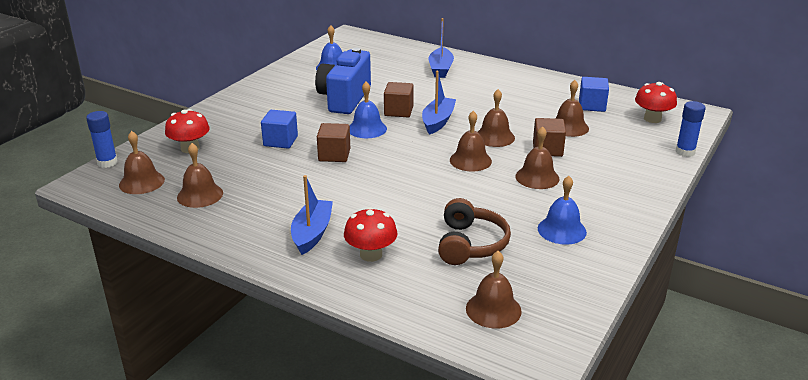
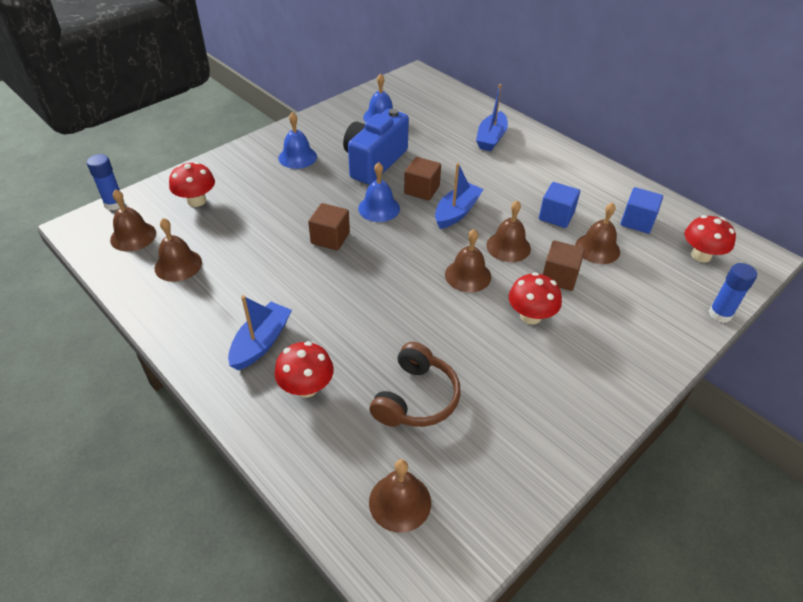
camera: 15 degrees right, 15 degrees up
(280, 141) = (286, 208): blue cube -> blue cube (556, 216)
(537, 177) = (530, 316): brown bell -> red mushroom
(561, 230) = (525, 401): blue bell -> blue bell (297, 157)

